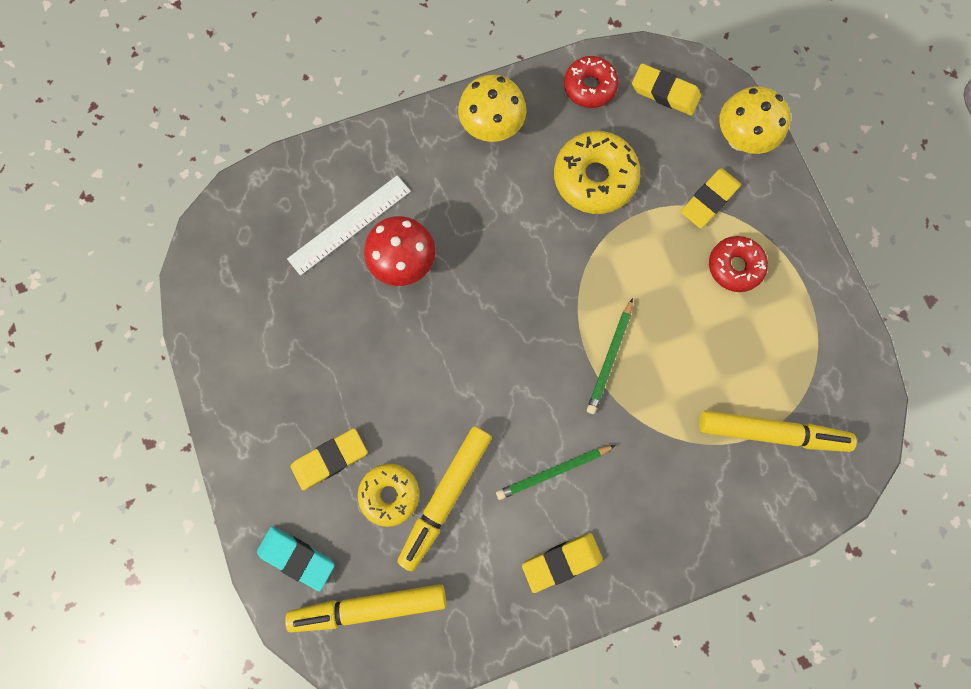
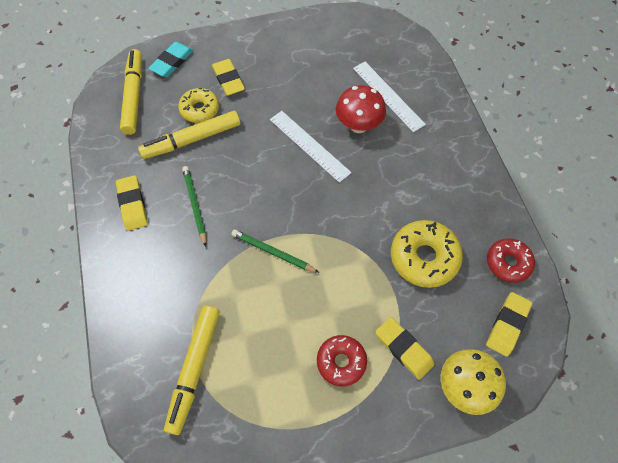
camera: 95 degrees right, 15 degrees down
(442, 326) = (309, 145): none -> white ruler
(445, 496) = (192, 140): yellow marker -> yellow marker turned 60 degrees counterclockwise
(491, 128) = (466, 187): yellow mushroom -> none

